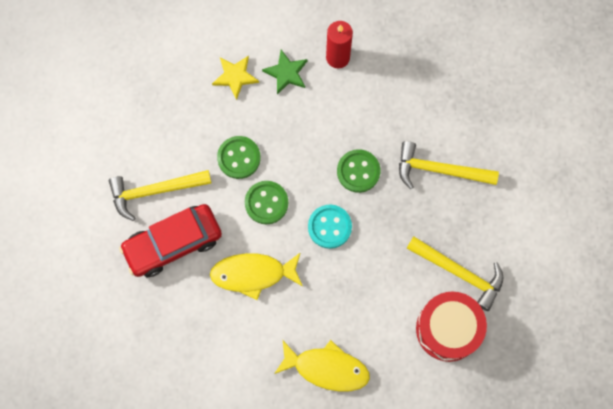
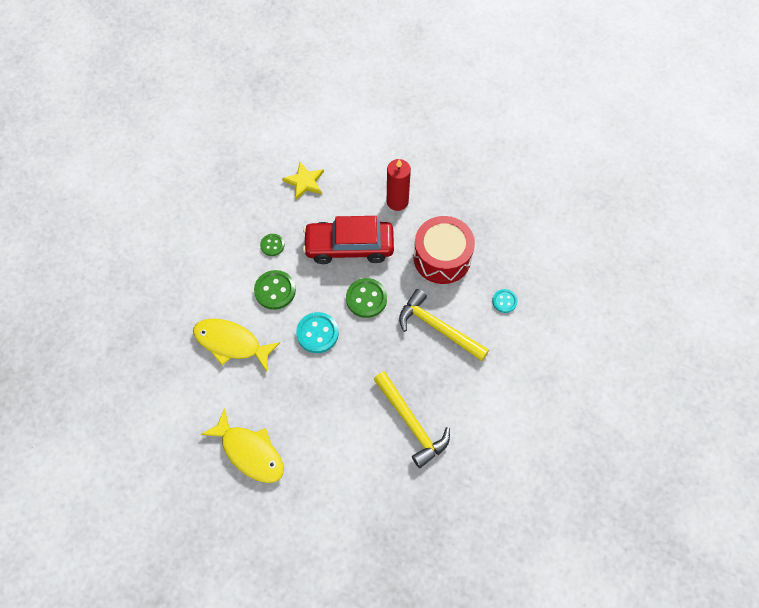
camera: 25 degrees right, 10 degrees down
(154, 191) = (190, 242): yellow hammer -> none
(173, 243) = (180, 289): red car -> red car (349, 246)
(239, 158) = (272, 245): green button -> green button, size x0.60
(286, 73) = (348, 196): green star -> none
(448, 329) = (375, 468): red drum -> red drum (442, 257)
(488, 116) = (504, 301): none -> turquoise button

